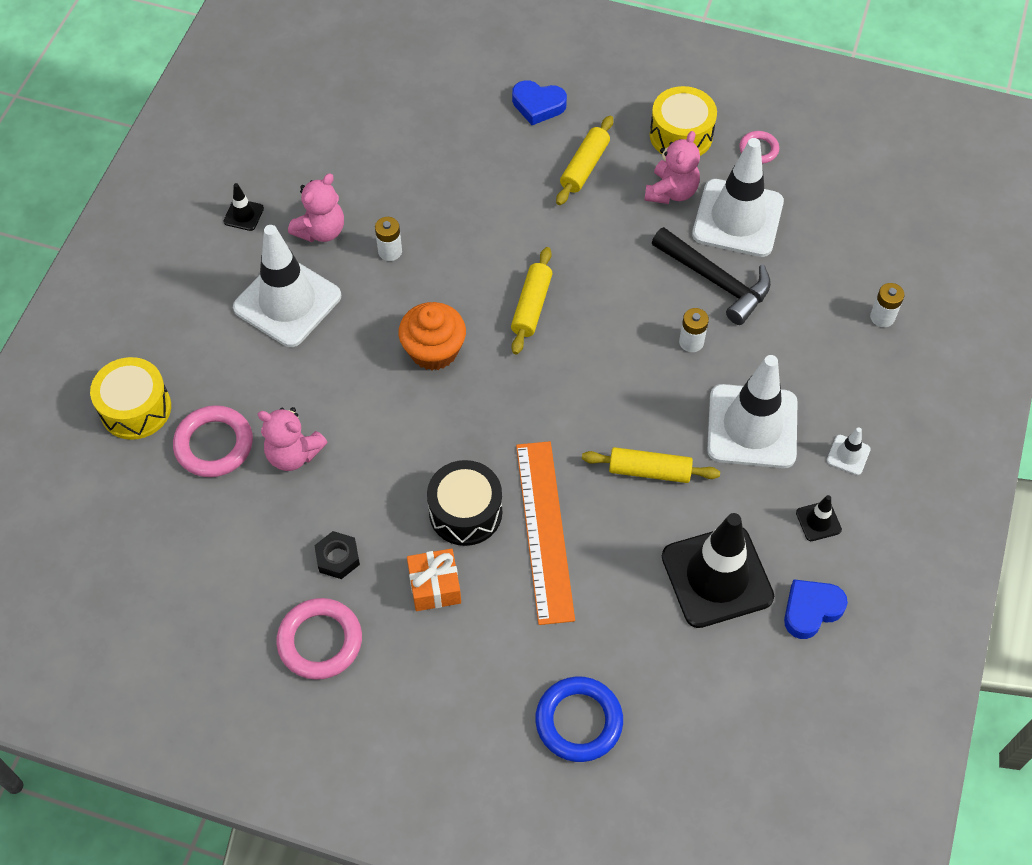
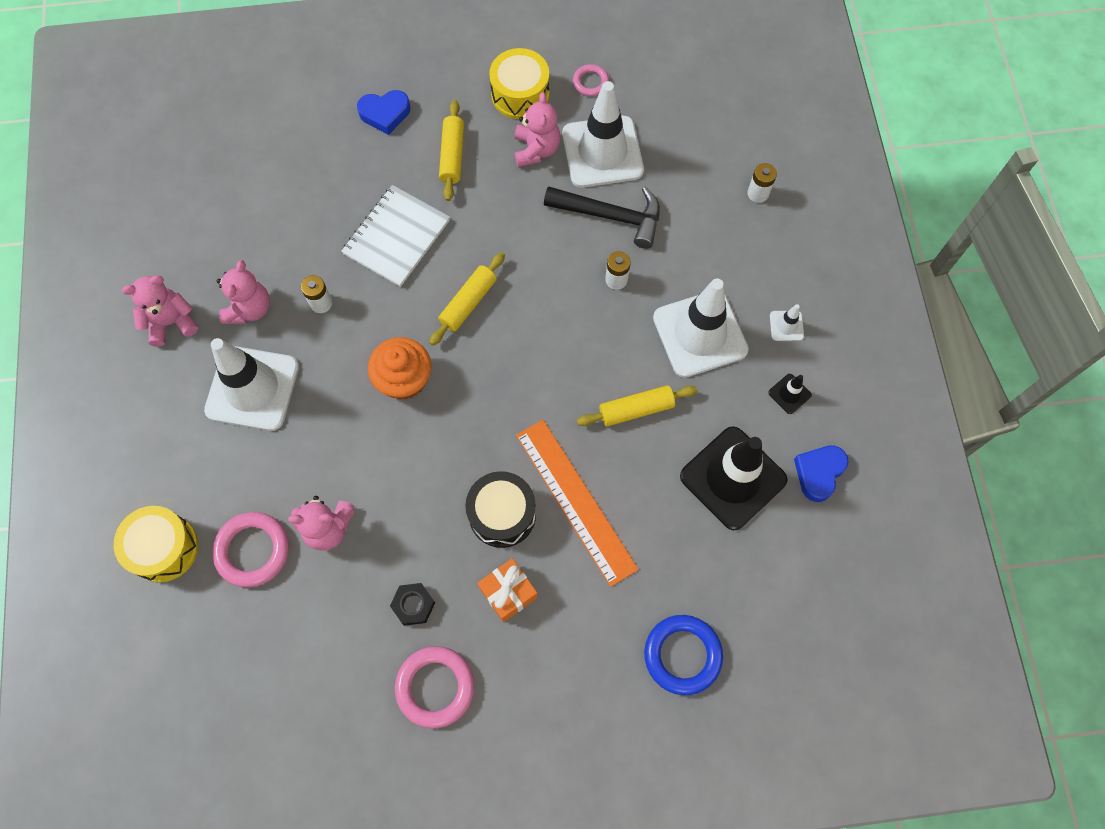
camera: 25 degrees left, 10 degrees up
(243, 215) = (171, 322): black traffic cone -> pink teddy bear
(492, 220) = (396, 237): none -> white notebook
(531, 306) = (468, 303): yellow rolling pin -> yellow rolling pin turned 45 degrees clockwise

